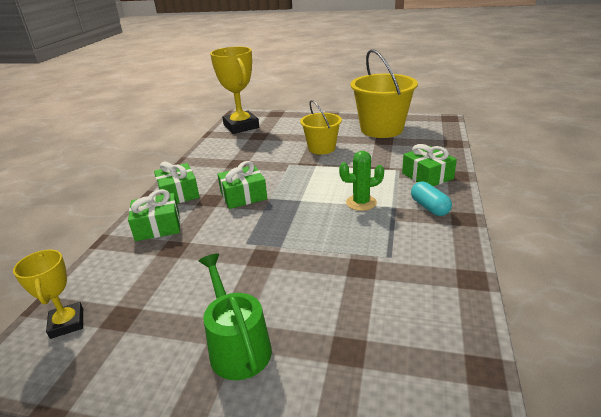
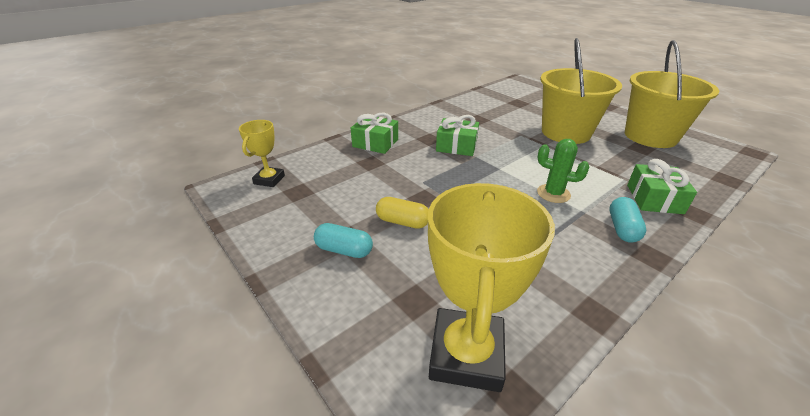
camera: 35 degrees right, 5 degrees up
(179, 193) = (411, 125): green gift -> none
(237, 346) = (344, 250): green watering can -> turquoise capsule
(241, 126) = (511, 90): yellow trophy -> yellow trophy (466, 354)
(266, 289) = (402, 222): none -> yellow capsule
(321, 148) = (566, 132): yellow bucket -> yellow bucket, size x1.67

